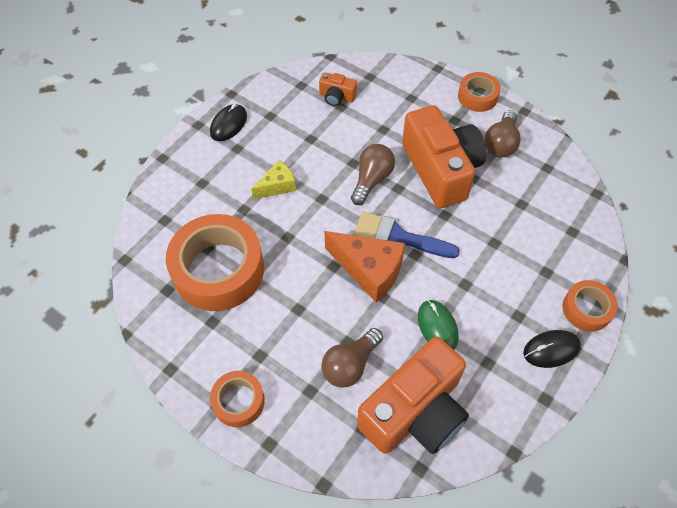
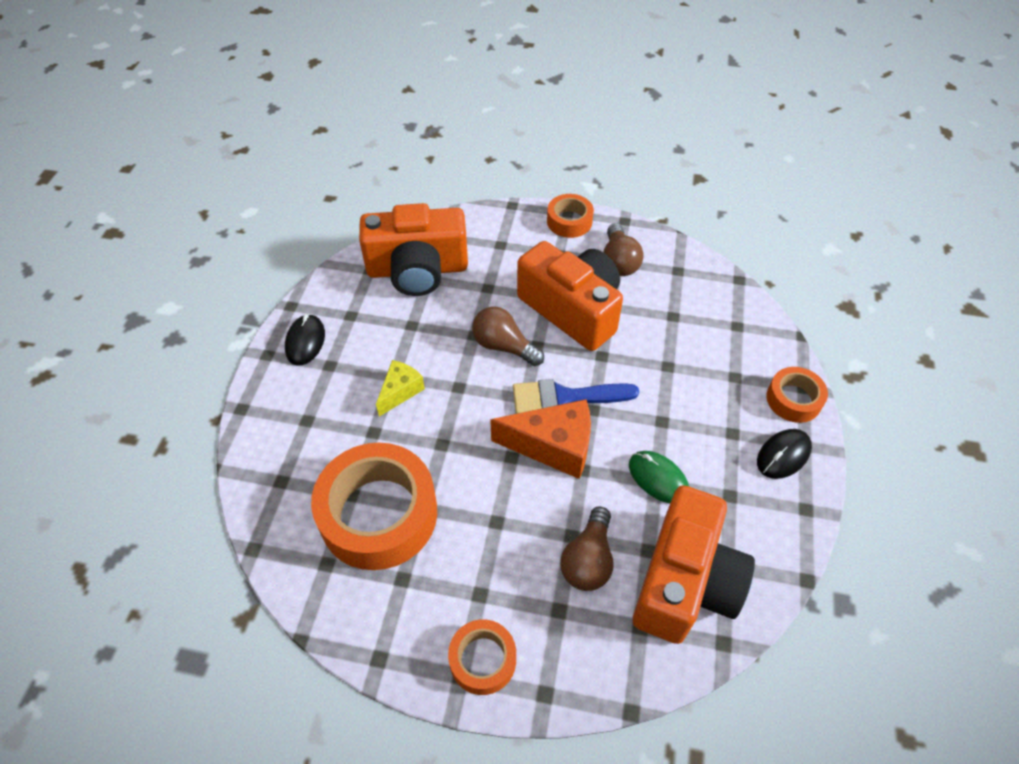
camera: 25 degrees left, 5 degrees down
(337, 97) = (417, 269): orange camera -> orange camera, size x2.31
(372, 179) = (504, 346): brown light bulb -> brown light bulb turned 60 degrees counterclockwise

